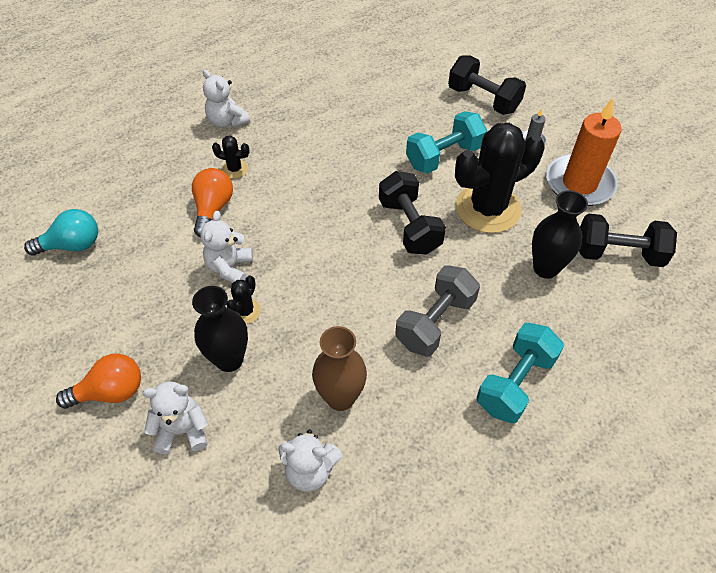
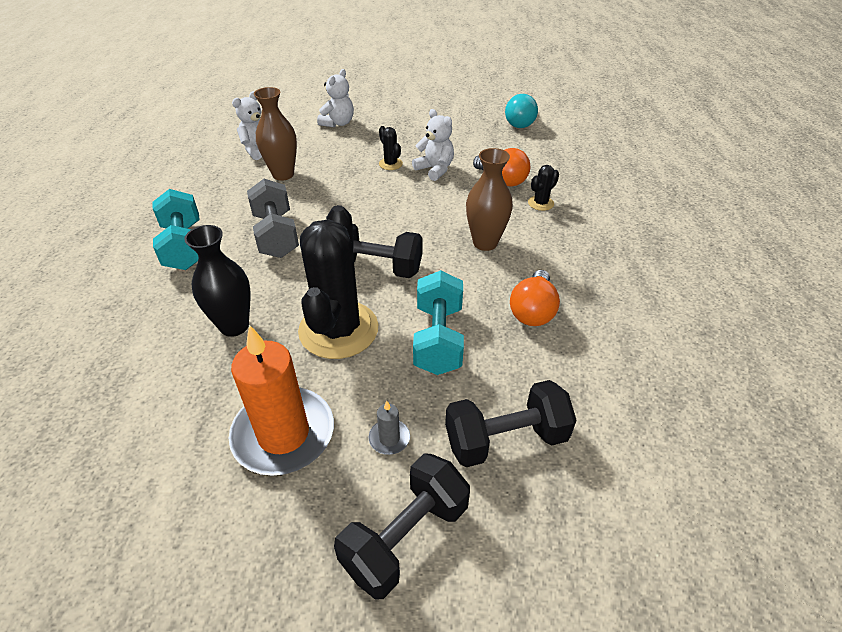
camera: 125 degrees right, 10 degrees down
(110, 392) = (390, 111): orange light bulb -> orange light bulb (532, 311)
(227, 121) = (613, 219): white teddy bear -> none
(229, 359) = (362, 148): black vase -> none
(321, 179) = (485, 243): none -> brown vase
(618, 254) = (176, 393): black dumbbell -> black dumbbell (405, 537)

